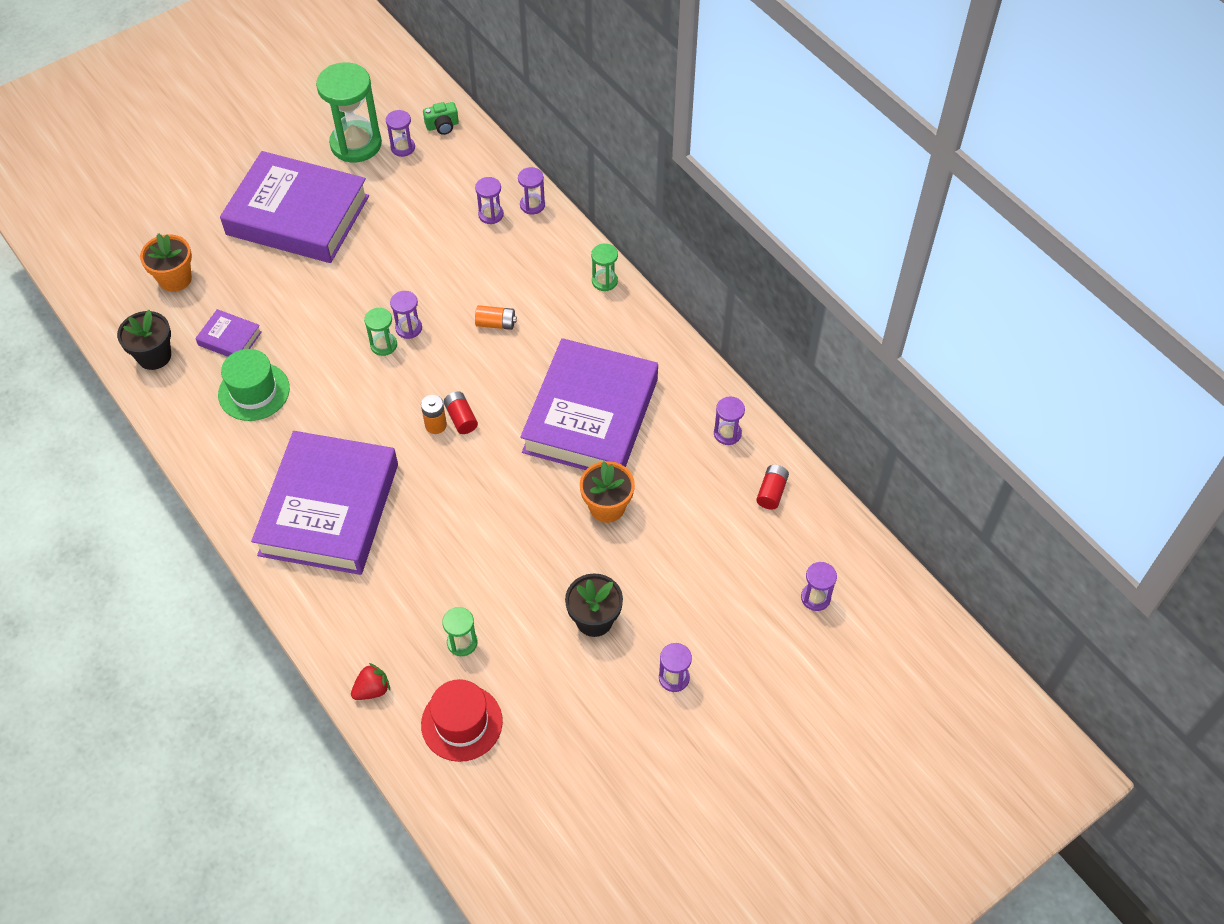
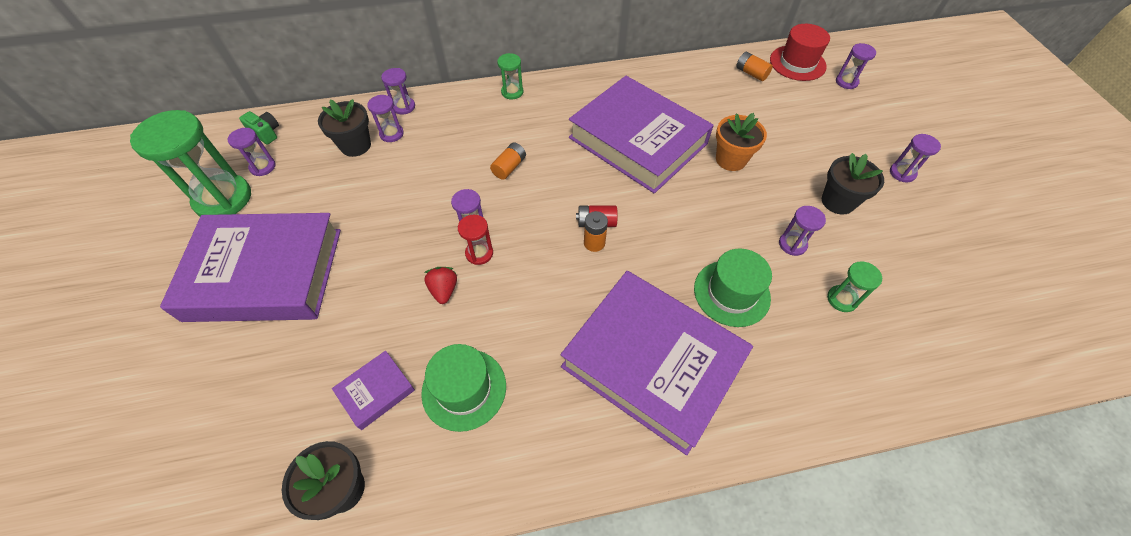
camera: 65 degrees left, 0 degrees up
(175, 279) = (246, 426): orange flower pot -> none
(298, 215) = (265, 273): purple book -> purple book turned 45 degrees clockwise
(372, 689) = (882, 392): red strawberry -> red strawberry (444, 290)
(383, 345) = (479, 253): green hourglass -> red hourglass
(428, 550) = (731, 293): none -> green hat
(442, 126) = (266, 133): green camera -> green camera turned 60 degrees counterclockwise
(462, 196) = (355, 145): none -> black flower pot
(462, 723) = (929, 327): red hat -> red hat (797, 63)
(727, 433) = (691, 77): purple hourglass -> purple hourglass (792, 244)
(771, 492) = (751, 73): red battery -> orange battery

